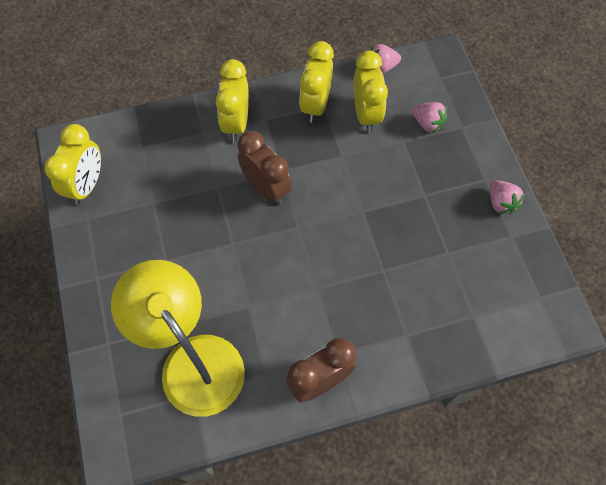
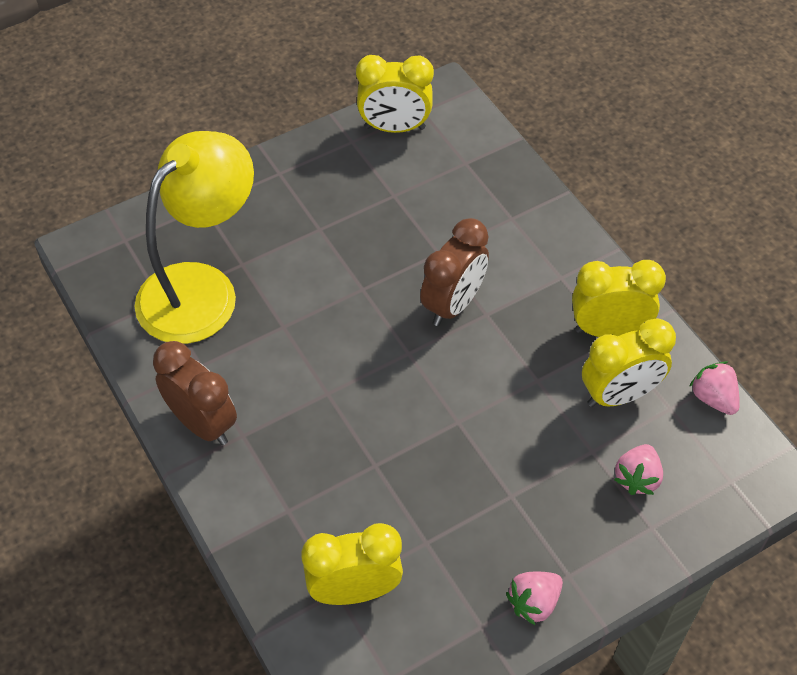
camera: 75 degrees right, 10 degrees down
(236, 123) = (541, 248): yellow clock -> yellow clock (354, 590)

